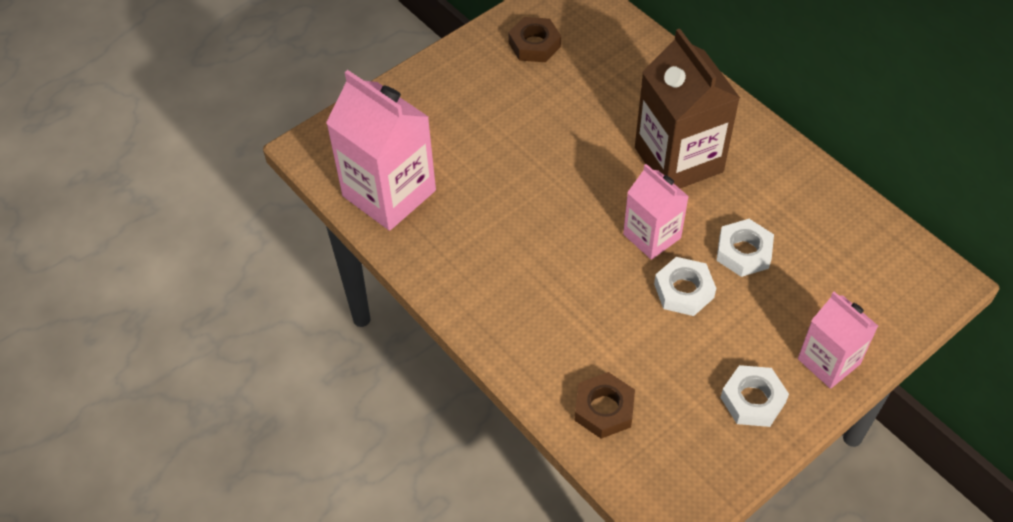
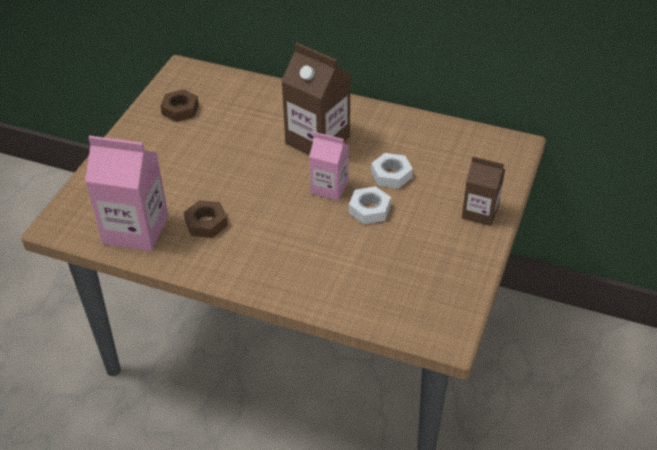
camera: 30 degrees left, 10 degrees down
(604, 409) = (365, 294): brown nut -> brown nut (206, 223)
(753, 400) = (451, 251): white nut -> none
(828, 361) = (480, 212): pink carton -> brown carton

